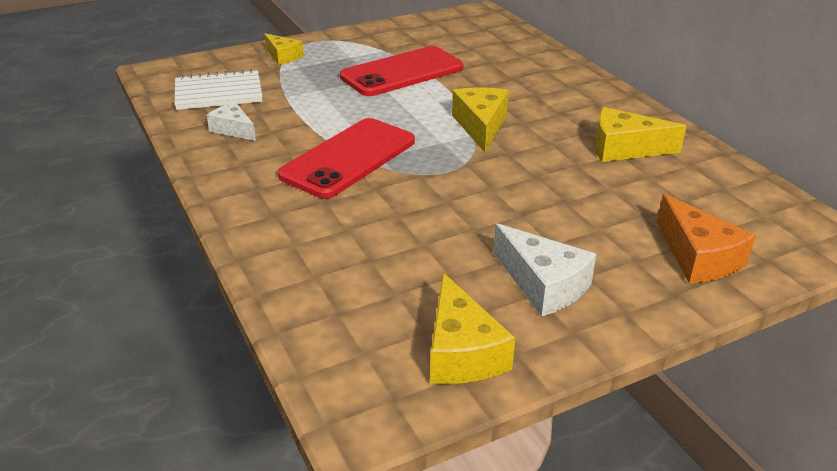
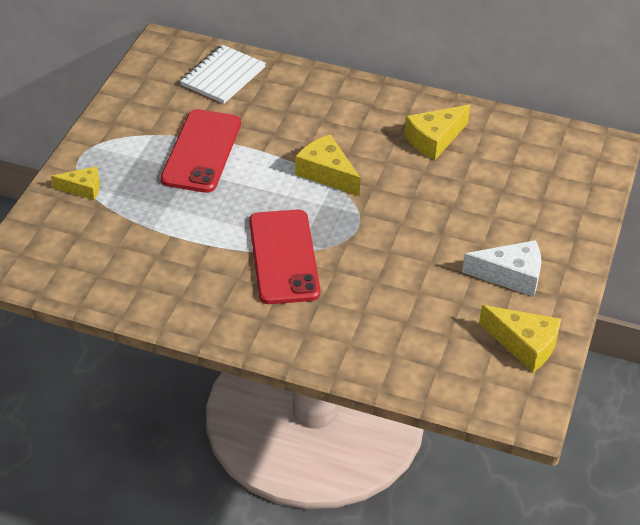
camera: 45 degrees left, 10 degrees up
(218, 93) = (95, 258): white notebook -> white notebook (223, 76)
(233, 129) = (166, 284): white cheese -> none
(698, 257) = (559, 204): orange cheese -> none

